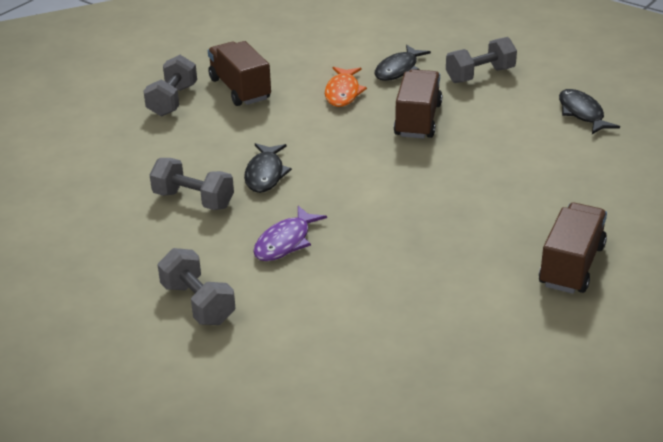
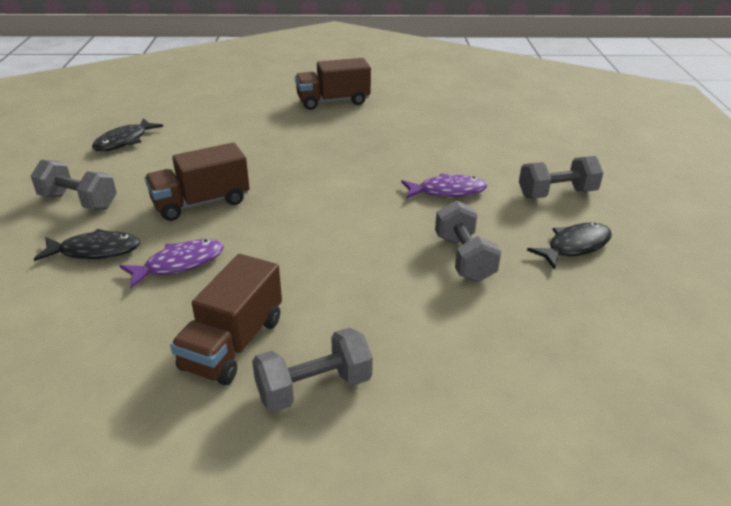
camera: 130 degrees left, 0 degrees up
(198, 304) = (556, 194): grey dumbbell -> grey dumbbell turned 60 degrees clockwise
(265, 174) = (378, 240): black fish -> black fish (575, 246)
(343, 92) = (179, 264): orange fish -> purple fish

